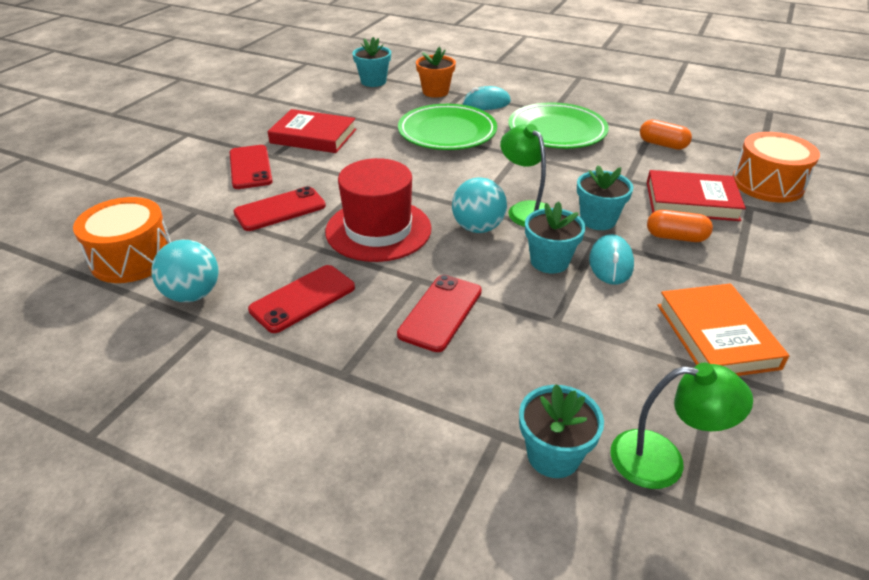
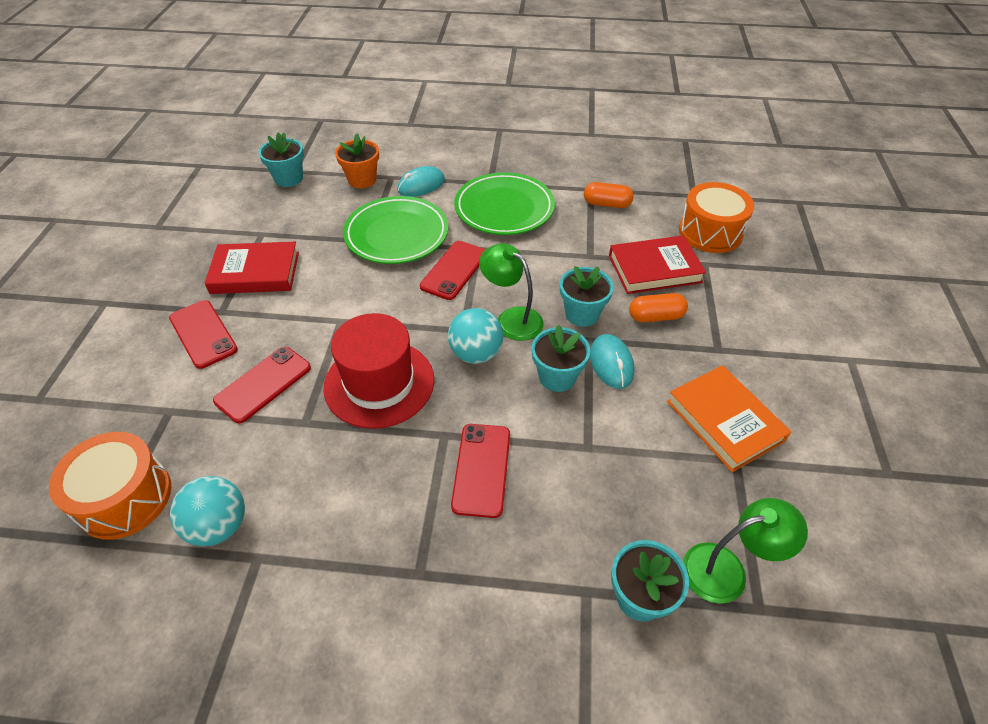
camera: 20 degrees left, 10 degrees up
(303, 299) = (340, 494): red phone -> red phone (454, 270)

